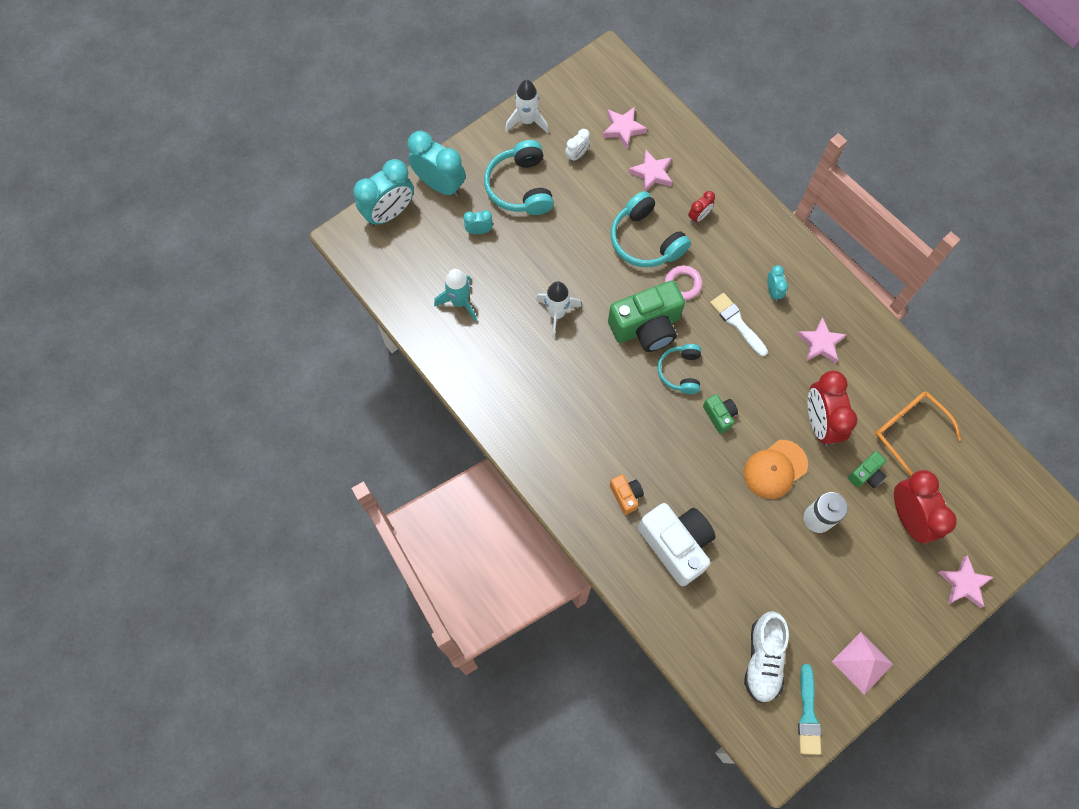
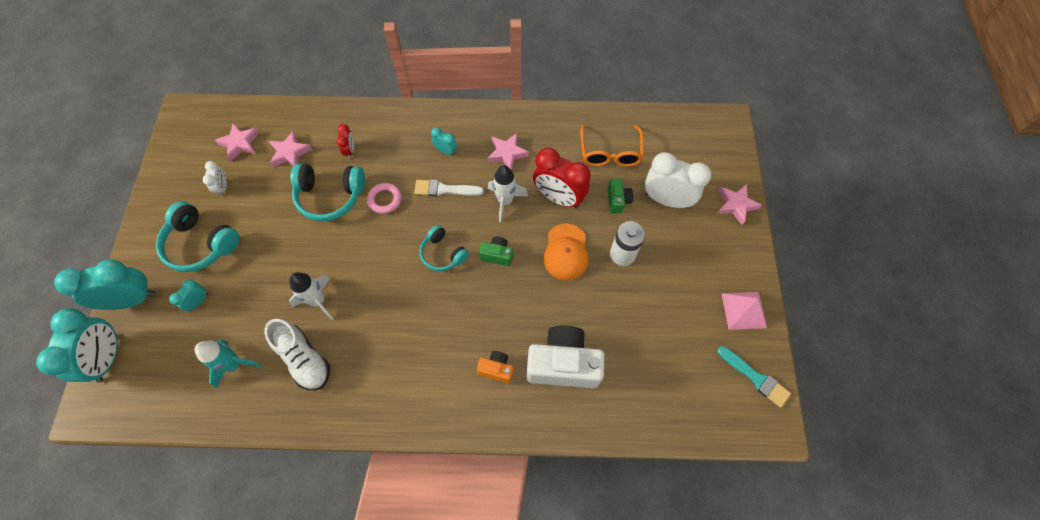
camera: 50 degrees left, 5 degrees down
(527, 121) = (161, 198): white rocket -> white rocket (505, 201)
(646, 327) = (390, 248): green camera -> none
(763, 659) = (693, 375): white shoe -> white shoe (304, 359)
(908, 431) = (610, 153): orange glasses -> orange glasses turned 90 degrees counterclockwise
(908, 517) = (666, 200): red clock -> white clock

